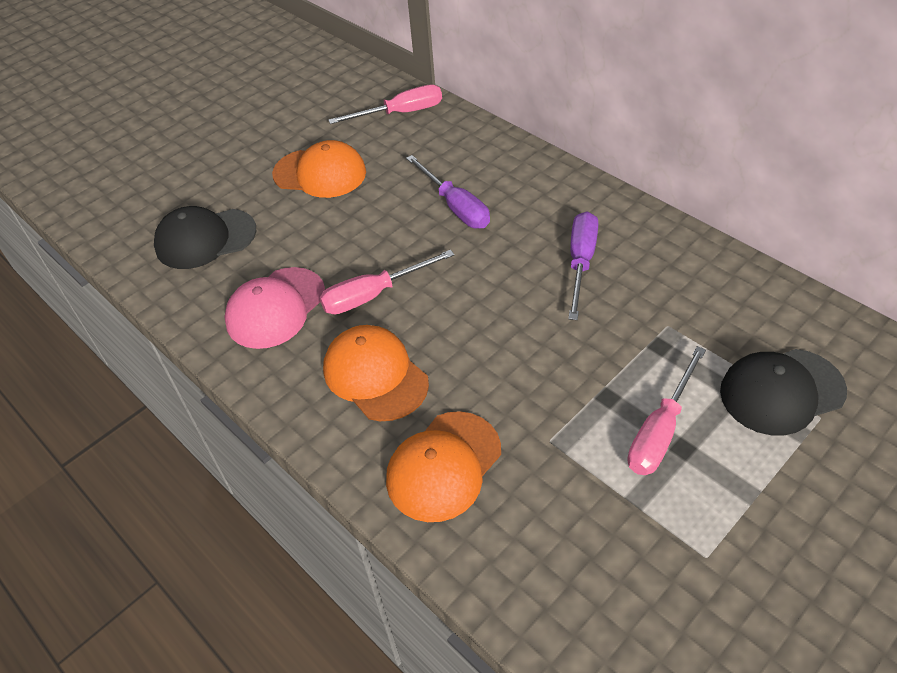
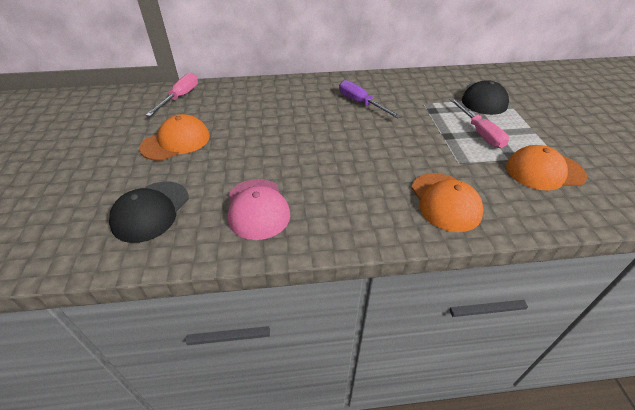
camera: 55 degrees left, 5 degrees down
(373, 295) = (298, 168): pink screwdriver -> none
(375, 375) = (358, 195): orange cap -> orange cap (544, 171)
(455, 207) = (275, 115): purple screwdriver -> none

